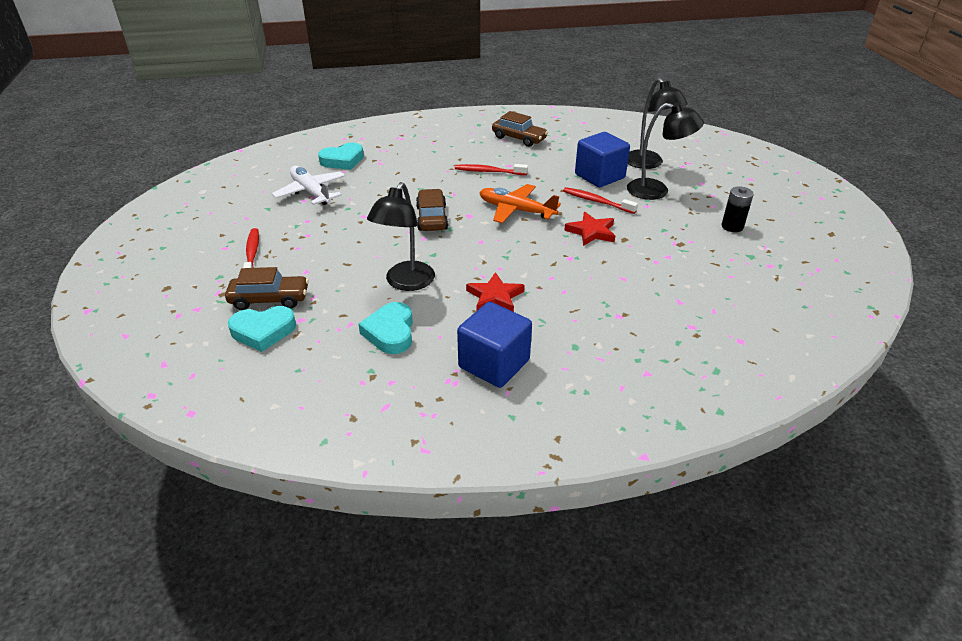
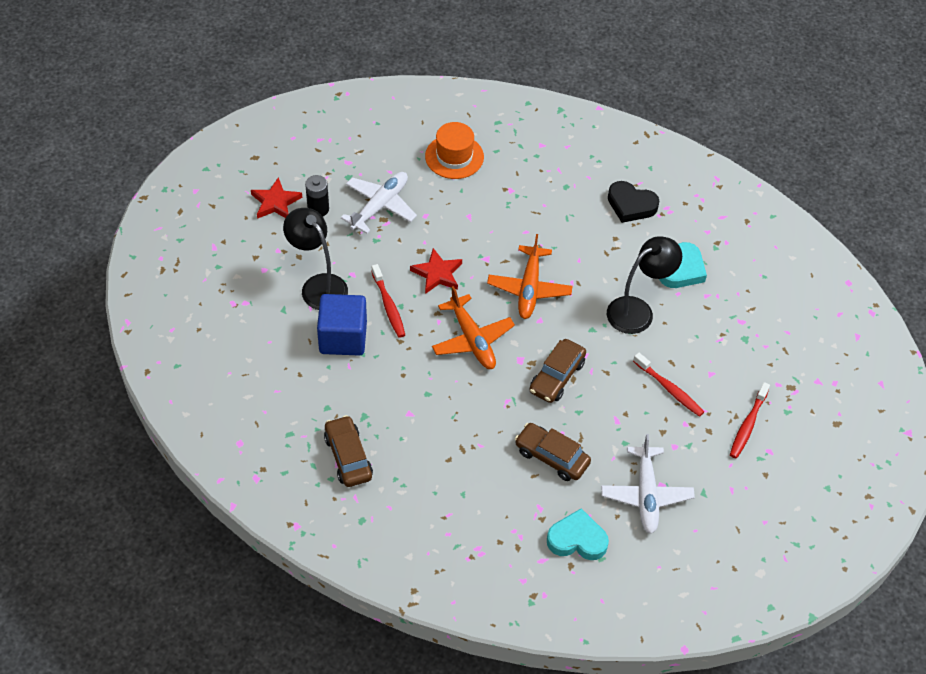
camera: 145 degrees left, 15 degrees up
(263, 331) = (774, 325): turquoise heart -> none
(269, 299) = (756, 357): brown car -> brown car (552, 457)
(489, 171) = (440, 415): red toothbrush -> red toothbrush (669, 389)
(494, 364) = (631, 205): blue cube -> black heart
(495, 297) = (581, 256): red star -> red star (275, 202)
(512, 255) = (529, 288): none -> orange plane
(648, 164) = (273, 325): black lamp -> none
(697, 250) = (380, 206): none -> white plane
(703, 315) = (454, 157): none -> orange hat

